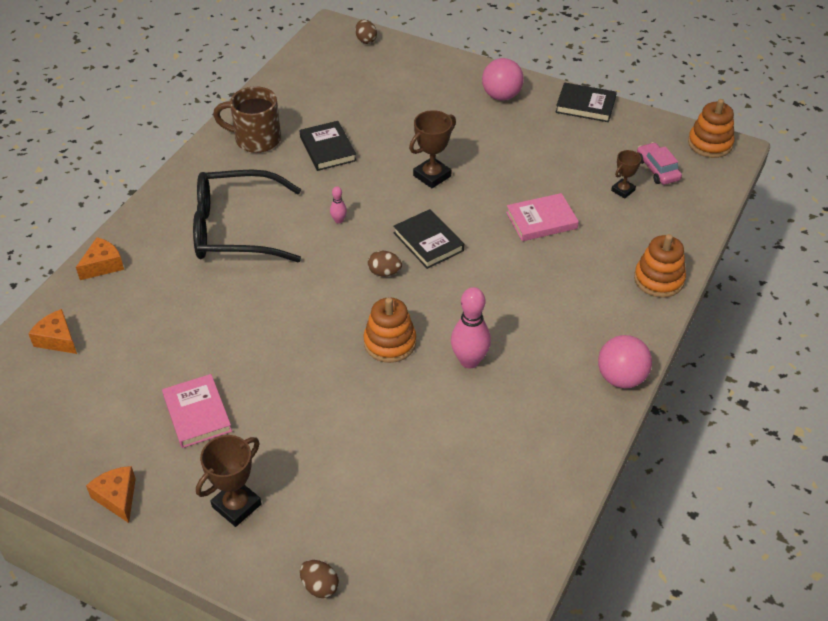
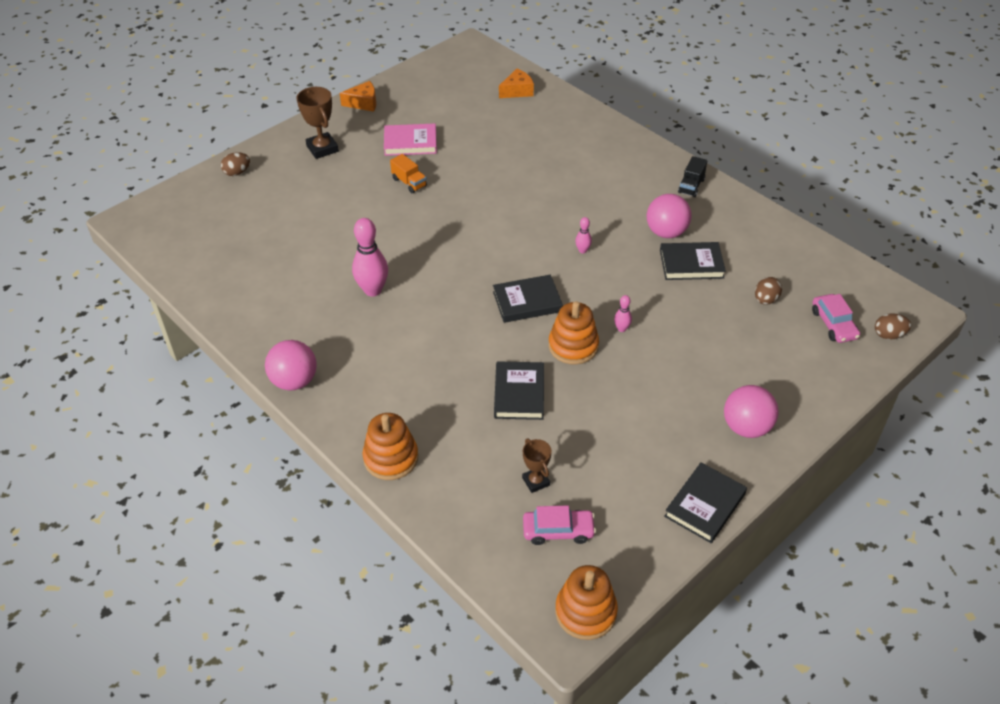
camera: 110 degrees right, 0 degrees up
(103, 265) = (585, 117): orange cheese -> none
(210, 166) = (691, 186): none -> black truck
(236, 229) = (597, 188): black glasses -> none
(256, 139) = (722, 219): brown mug -> none
(278, 389) = (409, 182): none -> orange truck
(289, 171) = (666, 232): none -> pink ball
(367, 66) = (833, 324): none -> pink car
(384, 272) = (501, 264): brown egg -> brown egg (765, 300)
(390, 343) = (419, 249): orange stacking toy -> orange stacking toy (573, 346)
(432, 176) = (621, 329): brown trophy -> pink bowling pin
(541, 220) = (519, 393): pink book -> black book

